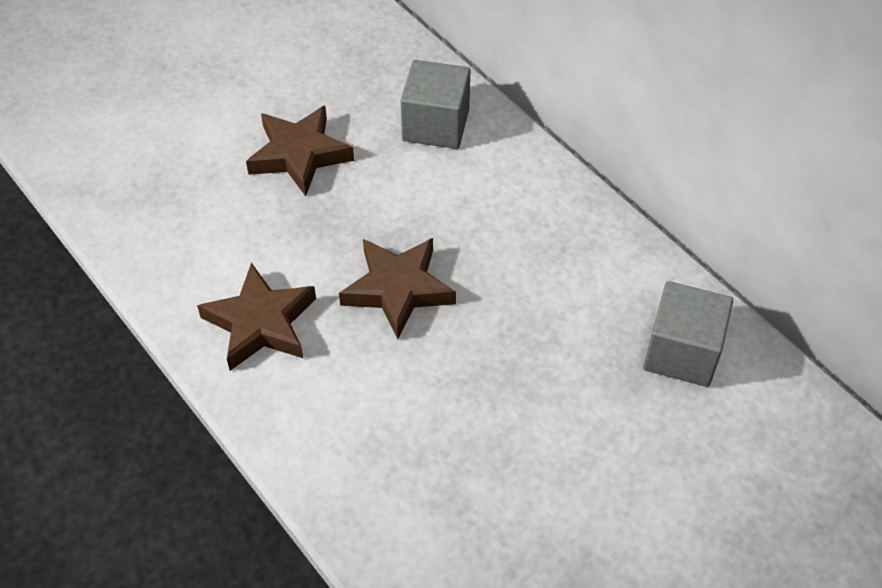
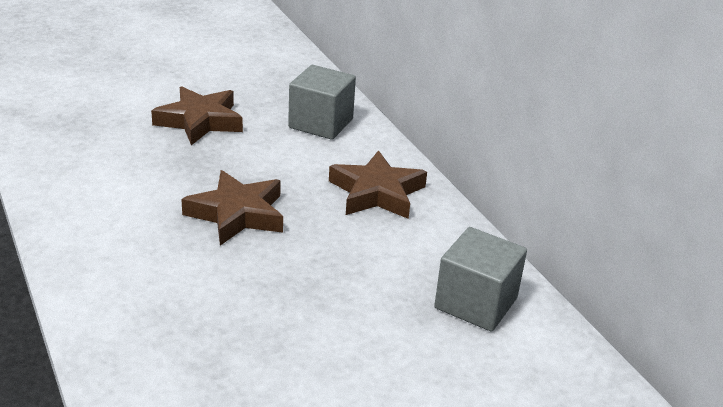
camera: 10 degrees right, 20 degrees down
(260, 323) = (108, 213): brown star -> brown star (376, 192)

